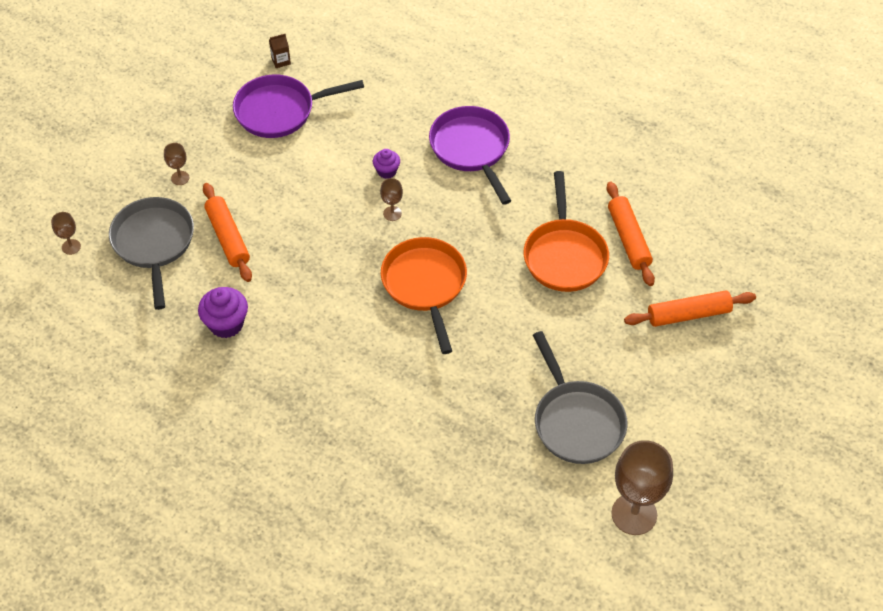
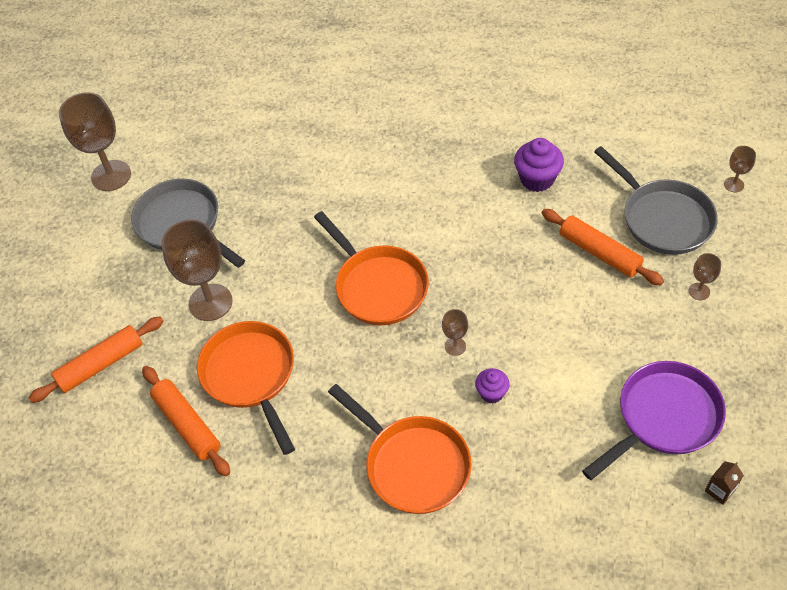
camera: 160 degrees right, 0 degrees up
(471, 149) = (412, 464): purple pan -> orange pan
(576, 331) = (210, 302): none -> brown goblet

